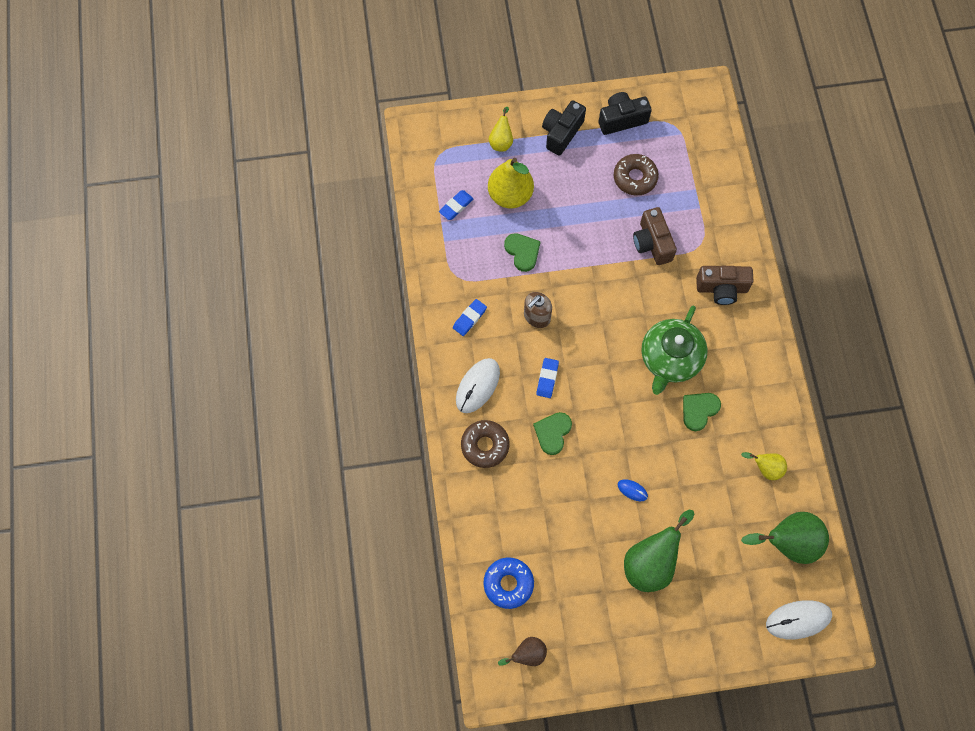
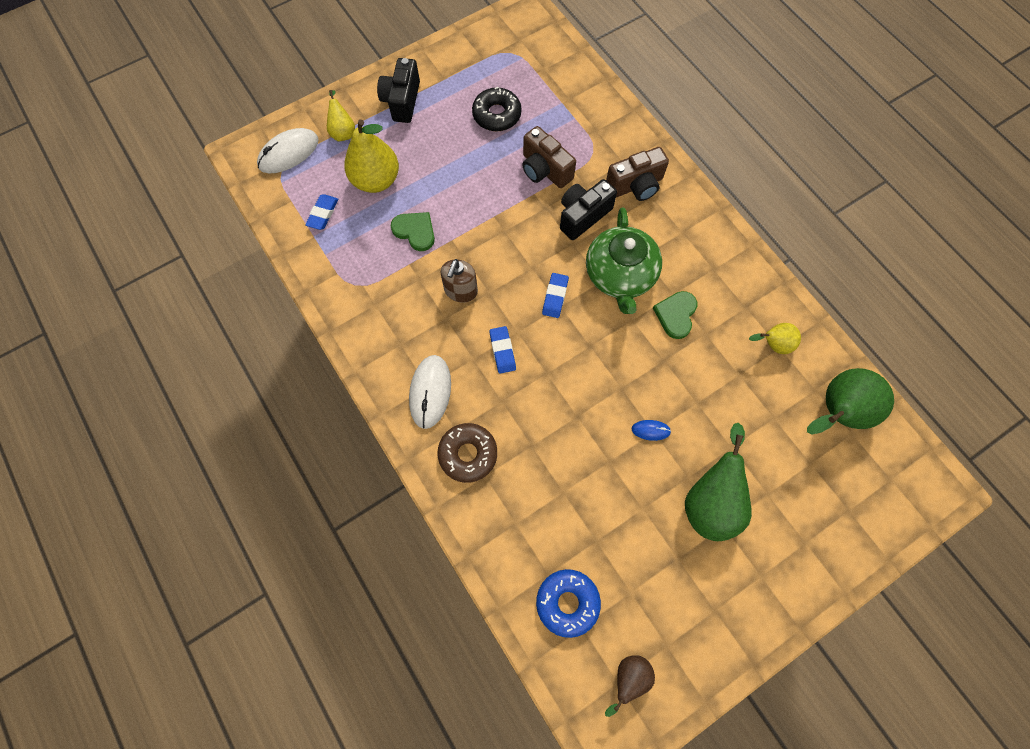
camera: 25 degrees left, 0 degrees up
(469, 318) = (389, 323): blue eraser -> blue eraser (555, 297)
(552, 433) = (536, 406): green heart -> none
(621, 119) = (457, 66): black camera -> black camera (583, 216)
(635, 178) = (497, 115): brown donut -> black donut
(798, 620) = (892, 490): white mouse -> white mouse (289, 153)

